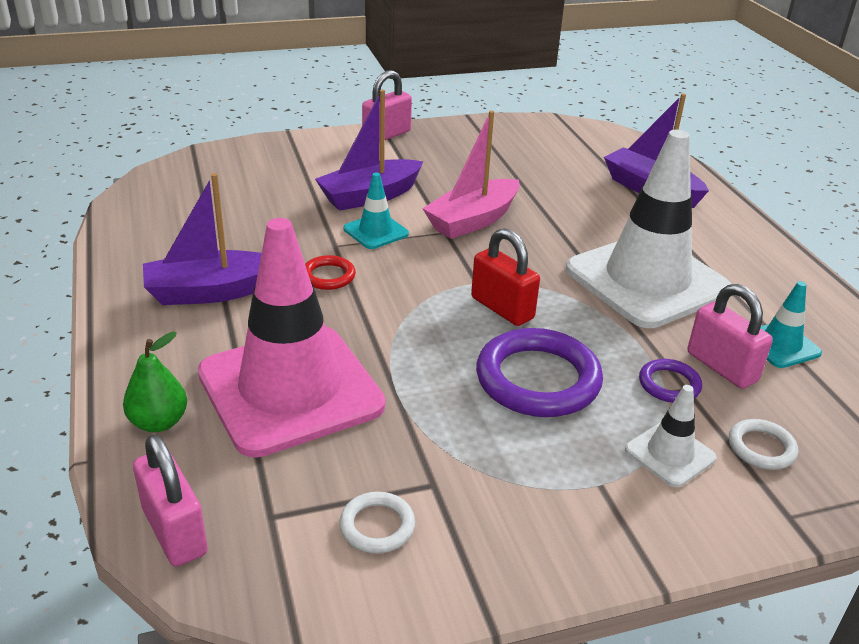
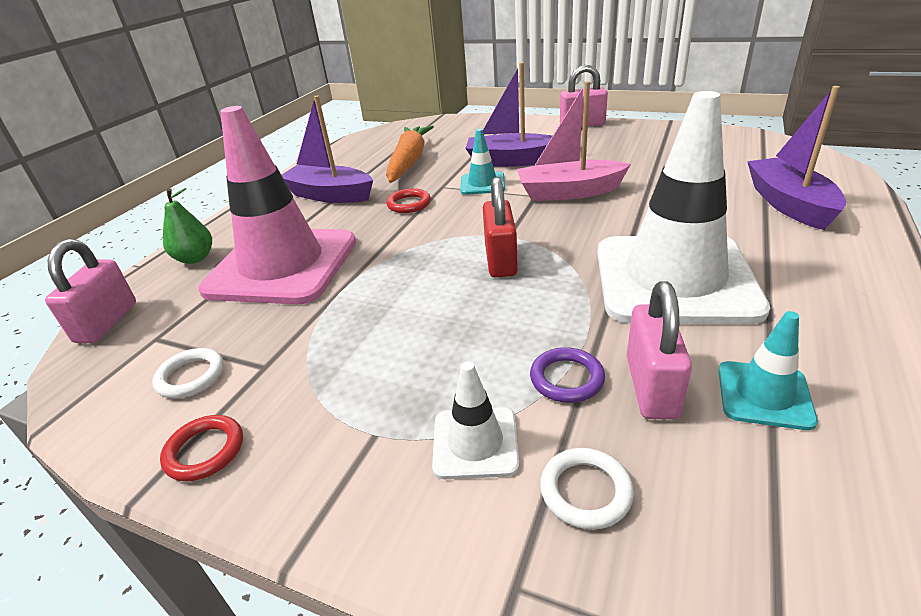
camera: 45 degrees right, 0 degrees up
(248, 223) = (409, 161): none -> orange carrot
(493, 566) = (205, 451): none -> red ring
(538, 379) = (450, 324): purple ring -> none

